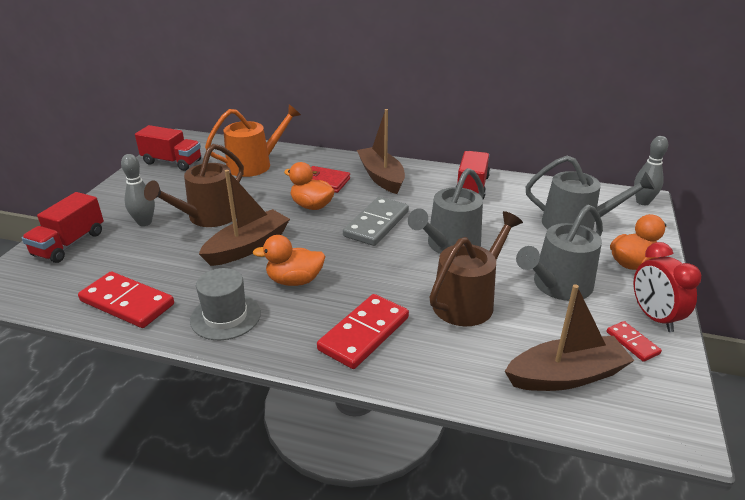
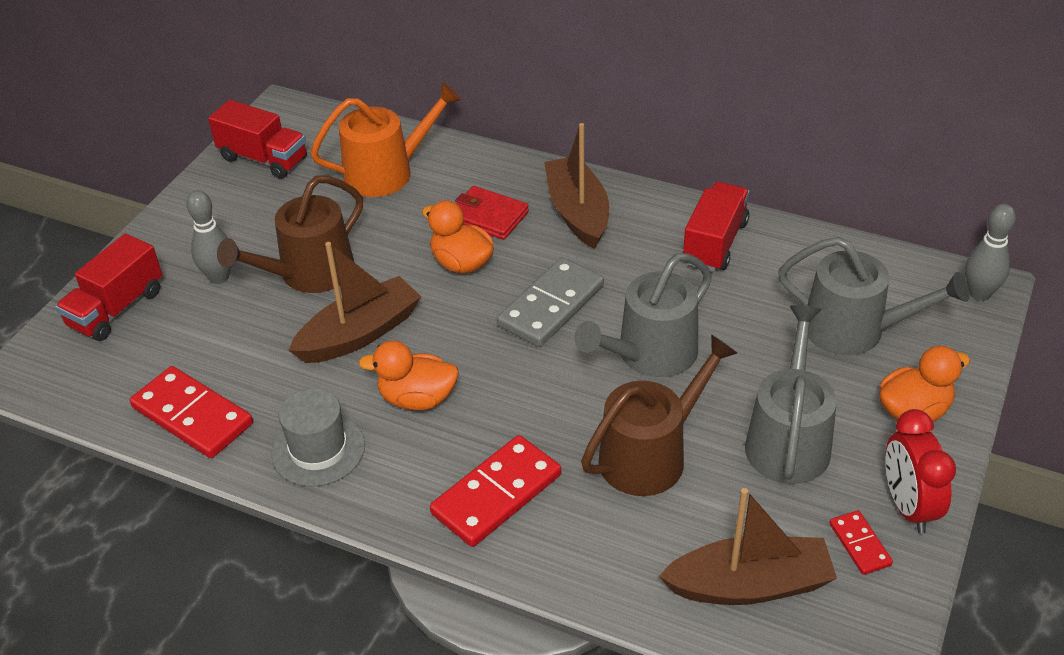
camera: 10 degrees right, 10 degrees up
(558, 285) = (788, 440): grey watering can -> grey watering can turned 135 degrees clockwise

